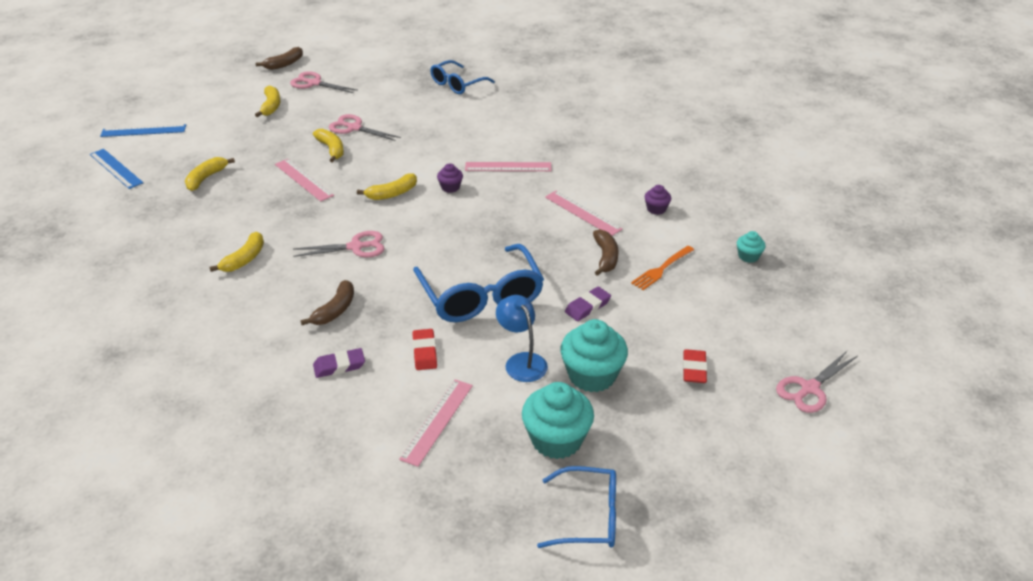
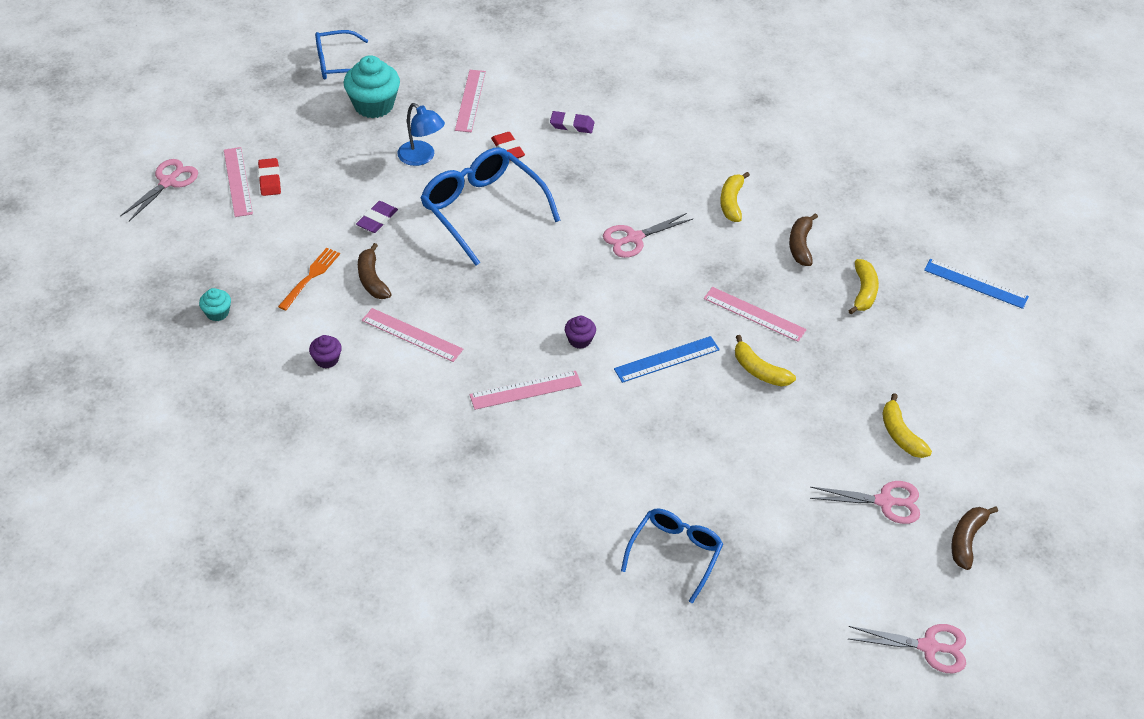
camera: 160 degrees right, 10 degrees up
(143, 131) = (1012, 349): blue ruler -> blue ruler (667, 359)
(335, 310) = (608, 170): brown banana -> brown banana (800, 245)
(339, 366) = (572, 125): purple eraser -> purple eraser turned 45 degrees clockwise
(354, 128) = (759, 417): pink scissors -> pink scissors (928, 647)
(392, 194) = (640, 316): yellow banana -> none
(592, 375) = (358, 157): turquoise cupcake -> none
(730, 374) = (238, 181): none -> pink ruler

